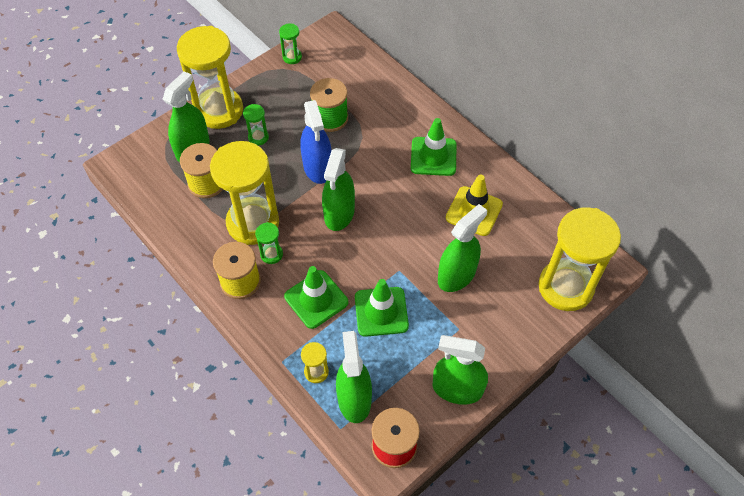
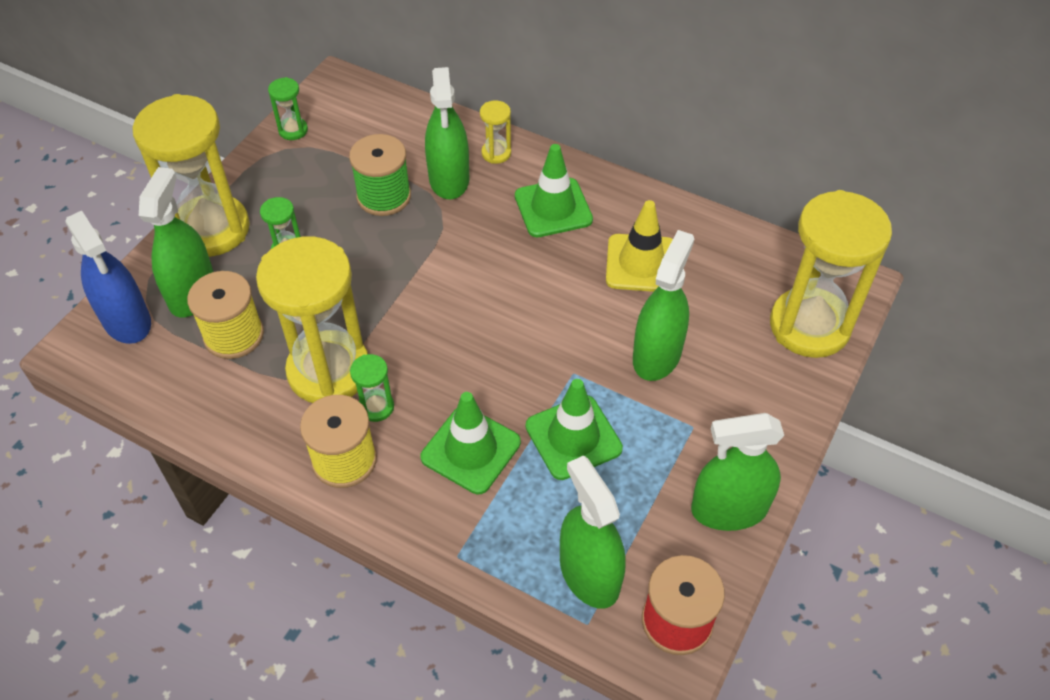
camera: 20 degrees left, 5 degrees down
(316, 372) = (516, 553): yellow hourglass -> yellow hourglass (496, 153)
(317, 167) = (394, 267): blue spray bottle -> blue spray bottle (127, 321)
(339, 213) = (453, 321): green spray bottle -> green spray bottle (449, 179)

